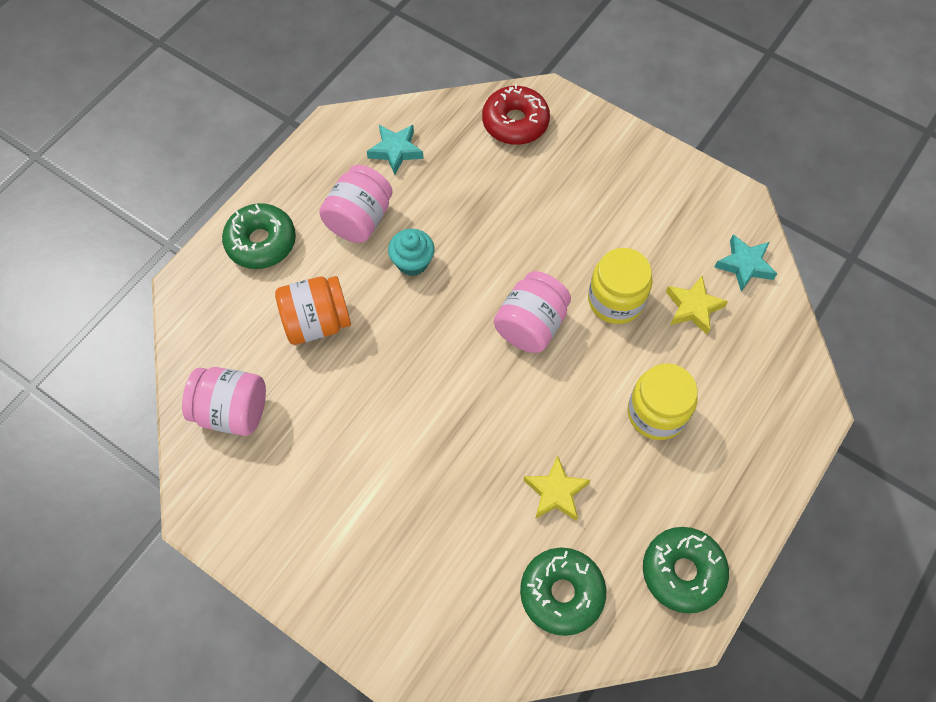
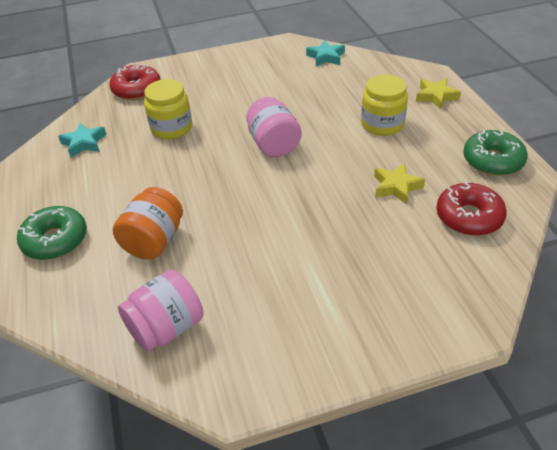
camera: 50 degrees left, 20 degrees down
(359, 219) = (107, 182): pink jar -> none
(412, 262) = (169, 173): turquoise cupcake -> none
(561, 593) = (468, 217): green donut -> red donut
(615, 300) = (295, 106): yellow jar -> yellow jar (171, 128)
(693, 307) = (331, 83): yellow star -> yellow star (436, 96)

